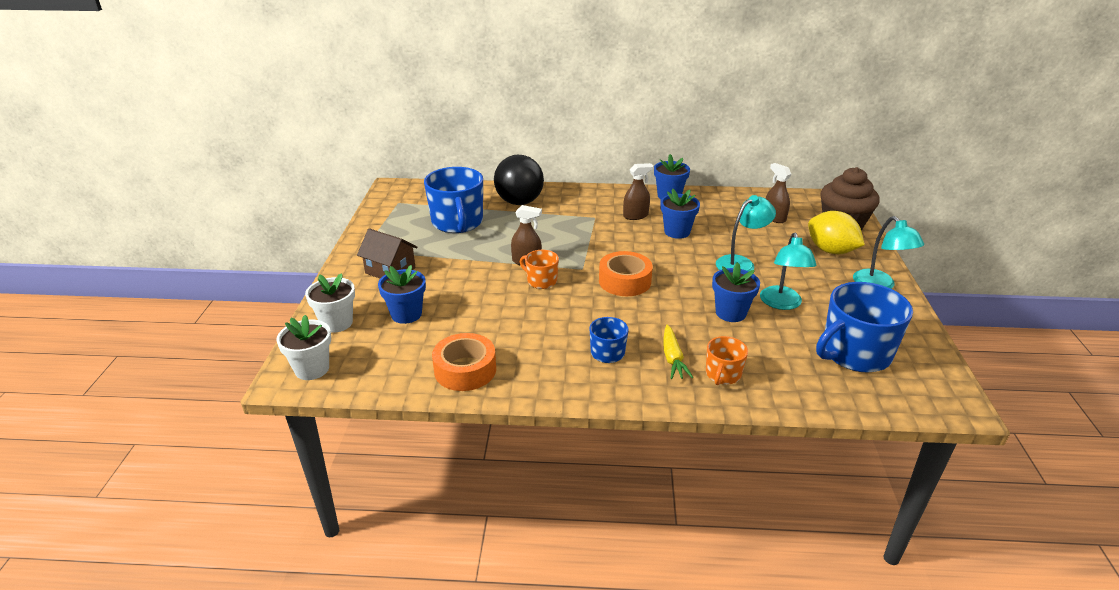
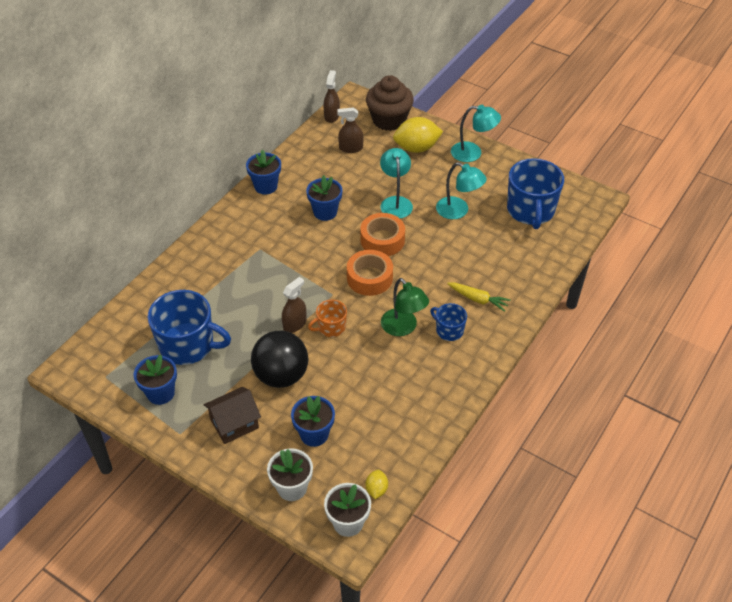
camera: 60 degrees left, 15 degrees up
(362, 373) = (376, 489): none -> yellow lemon
(465, 370) = (415, 421): orange tape -> orange tape (382, 240)
(519, 202) = (188, 286): black ball -> black ball (281, 375)
(581, 322) = (403, 328): none -> green lamp
(635, 216) = (279, 223): brown spray bottle -> brown spray bottle (331, 116)
(723, 374) = (510, 284): orange mug -> none
(730, 313) = (450, 242): blue flower pot -> blue flower pot (160, 393)

